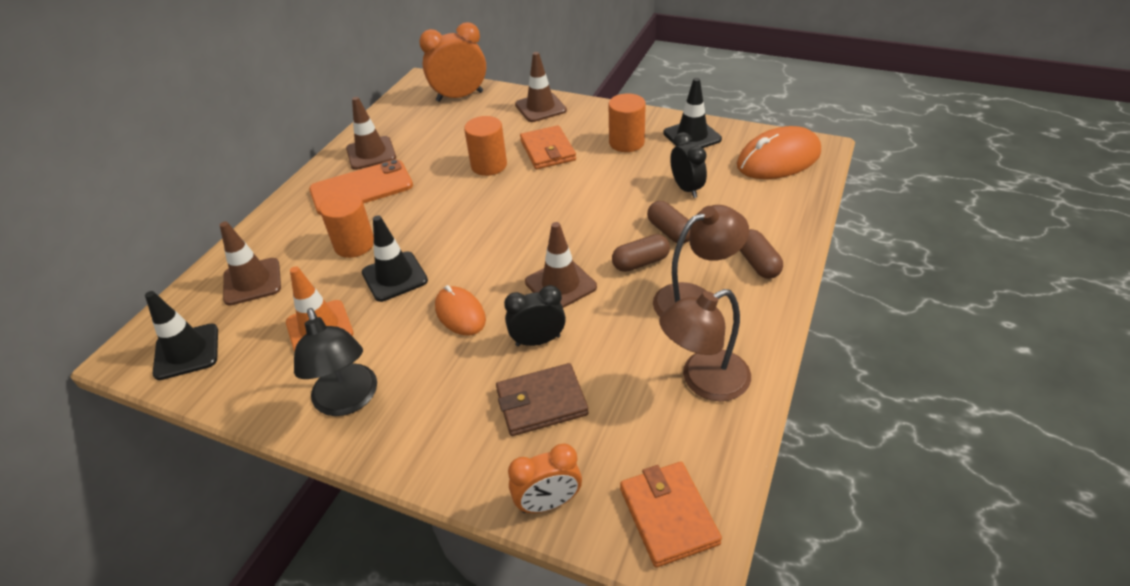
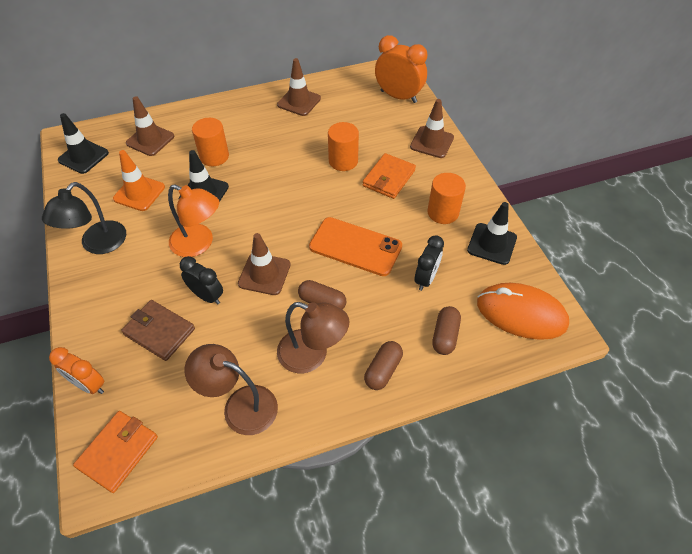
camera: 45 degrees right, 10 degrees up
(361, 188) = (264, 122): orange phone -> orange phone (355, 246)
(460, 313) = (199, 244): orange mouse -> orange lamp
(669, 231) = (369, 298): brown capsule -> brown capsule (445, 336)

